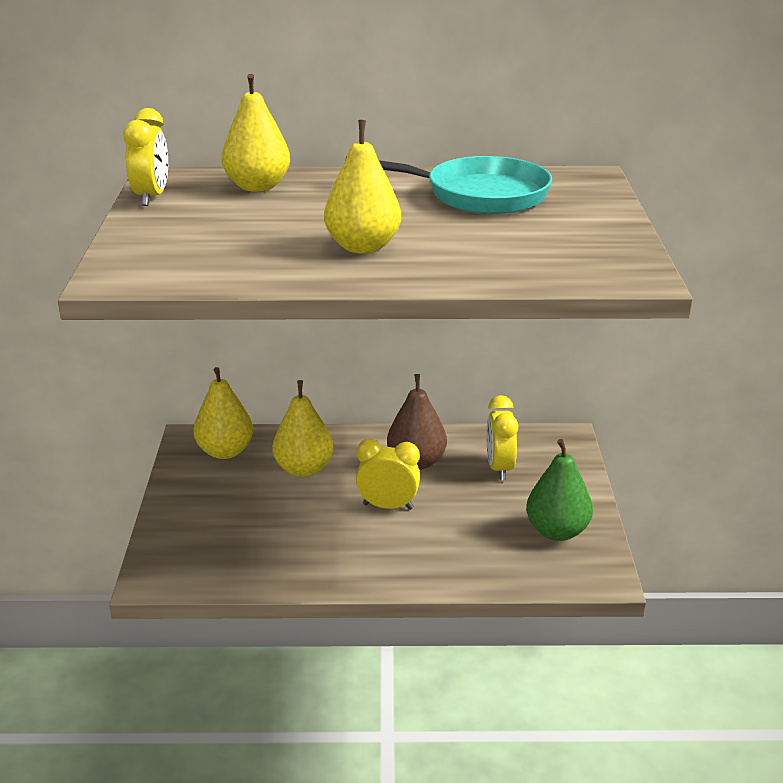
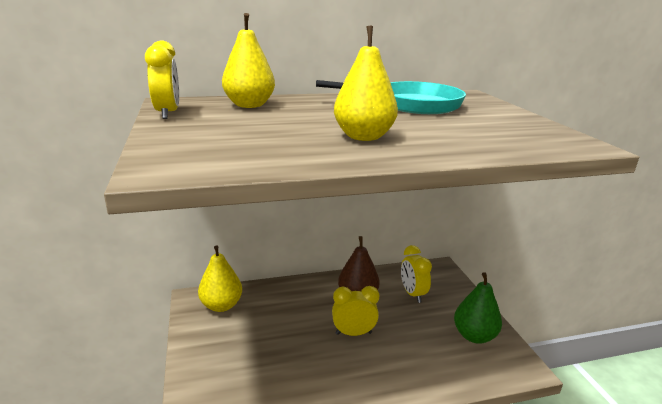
camera: 15 degrees left, 5 degrees down
(304, 469) = (283, 312): yellow pear -> none

